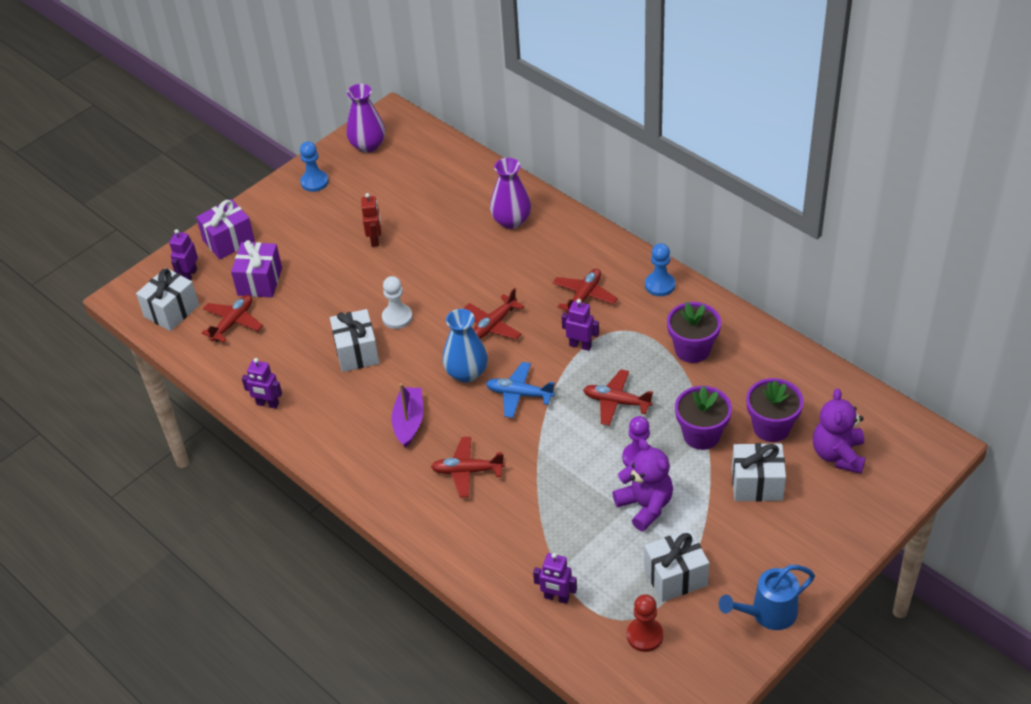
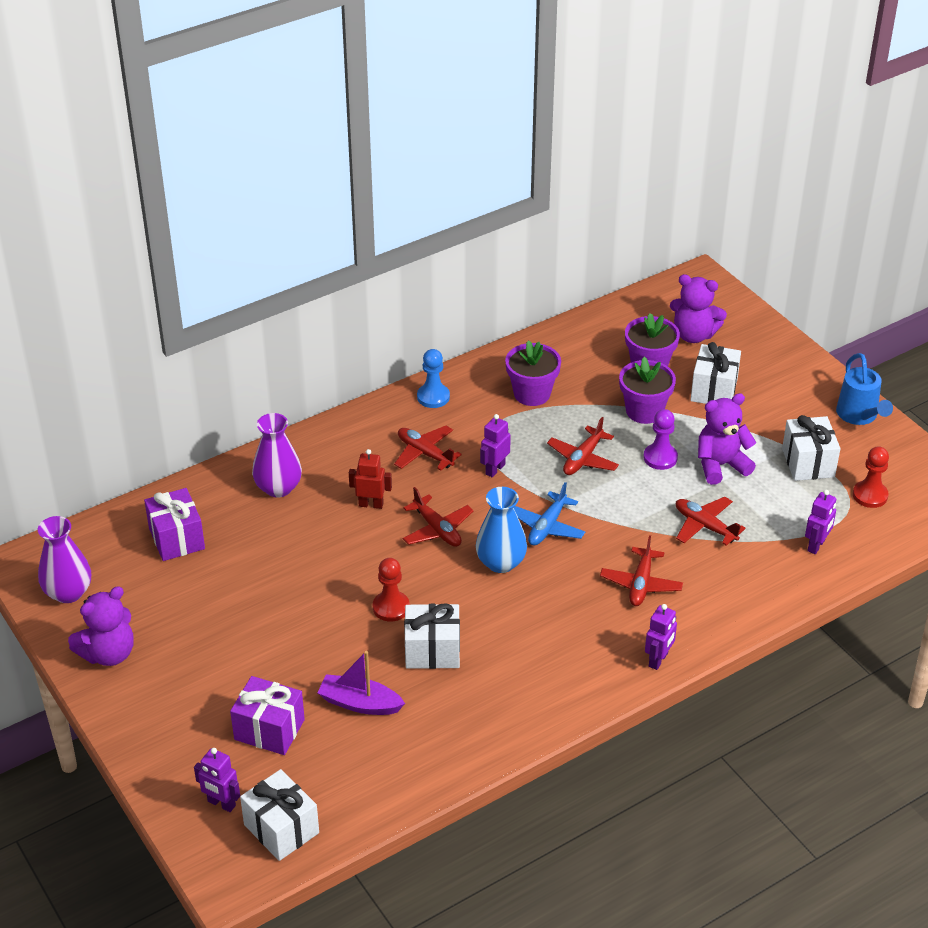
camera: 80 degrees left, 5 degrees down
(229, 241) = (175, 755): purple gift -> purple gift (177, 538)
(233, 322) = (332, 764): red plane -> red plane (705, 526)
(267, 404) = (485, 743): purple robot -> purple robot (658, 660)
(314, 182) = (108, 653): blue pawn -> purple teddy bear
(375, 239) = (249, 609): red robot -> red robot (371, 504)
(397, 317) = (391, 607): white pawn -> red pawn
(409, 422) = (556, 620): purple boat -> purple boat (360, 703)

